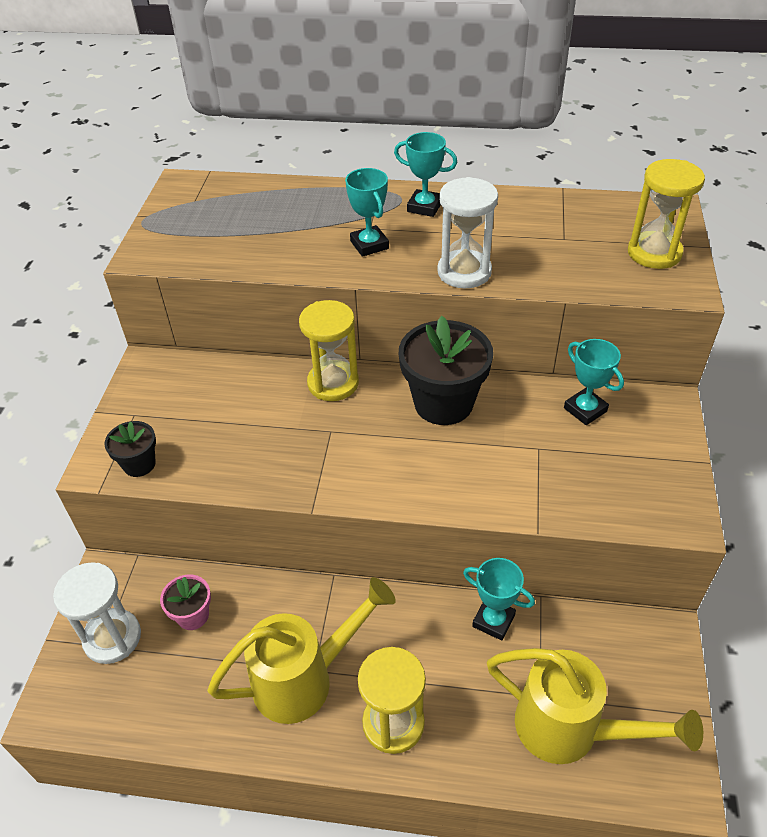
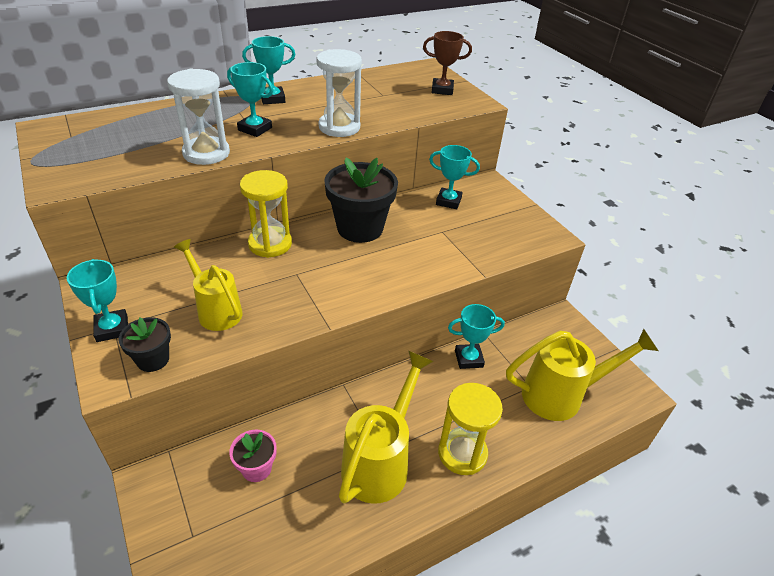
camera: 40 degrees left, 5 degrees down
(112, 638) = (198, 524): white hourglass -> white hourglass (206, 153)
(131, 416) = (112, 328): none -> turquoise trophy
(226, 438) = (216, 310): none -> yellow watering can
(654, 253) = (442, 90): yellow hourglass -> brown trophy

